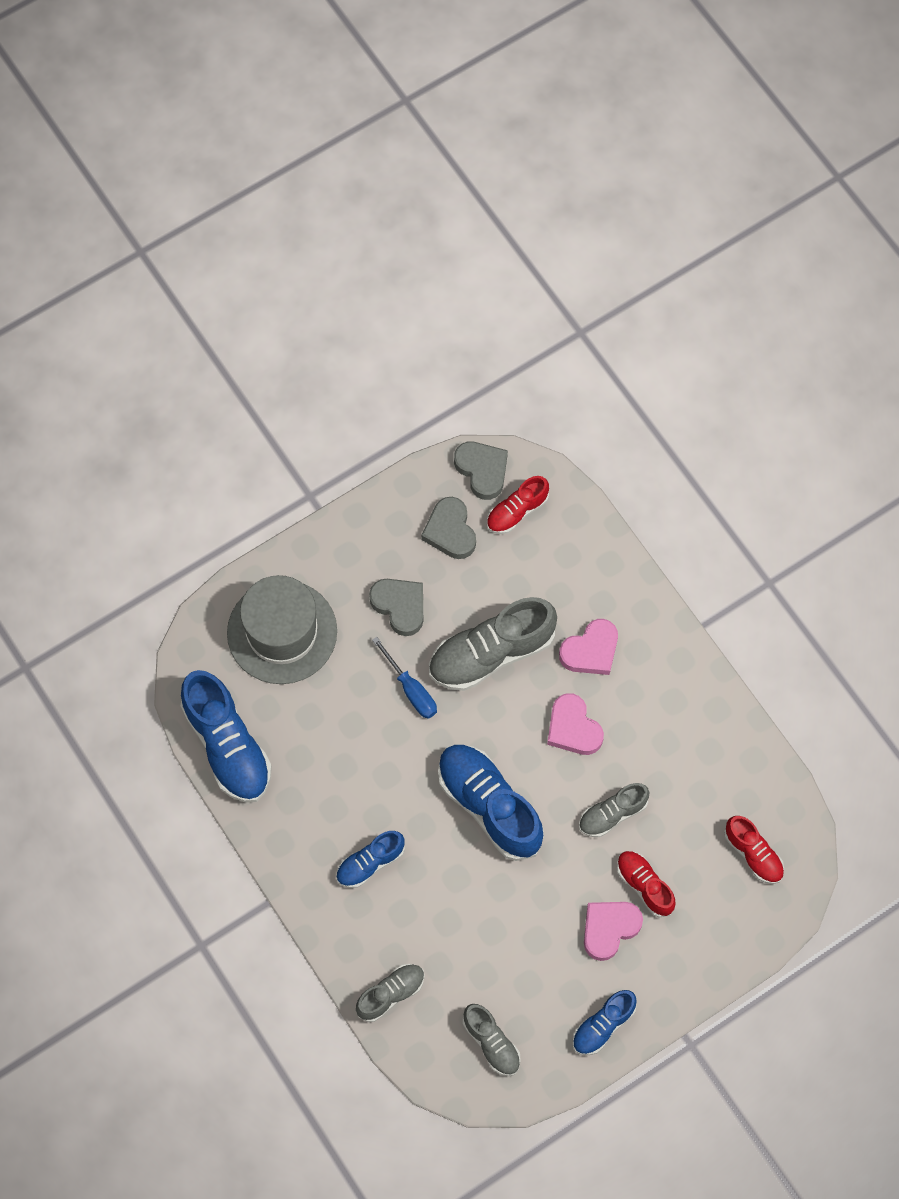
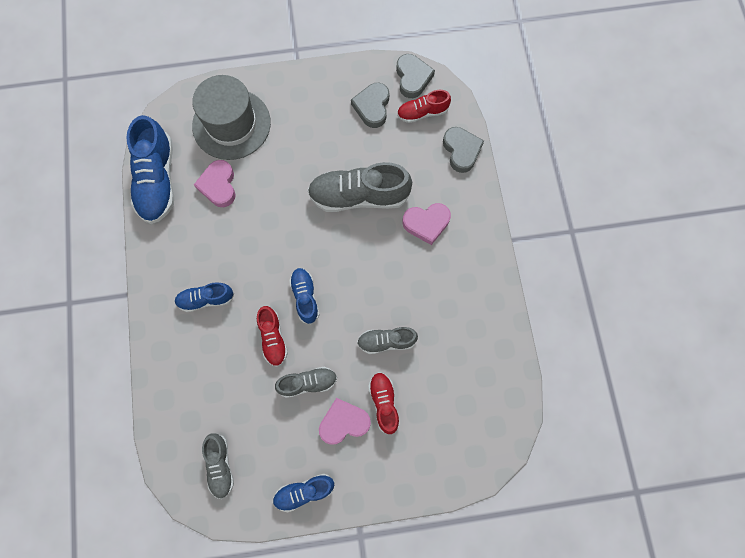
camera: 25 degrees right, 5 degrees up
(390, 994) = (171, 396): grey shoe -> grey shoe (308, 383)
(400, 606) = (315, 140): grey heart -> grey heart (461, 151)
(411, 689) = (294, 196): blue screwdriver -> none
(489, 806) = (305, 297): blue shoe -> blue shoe, size x0.55
(573, 728) = (388, 270): pink heart -> pink heart (218, 185)
(753, 854) = (472, 416): red shoe -> red shoe (273, 338)

